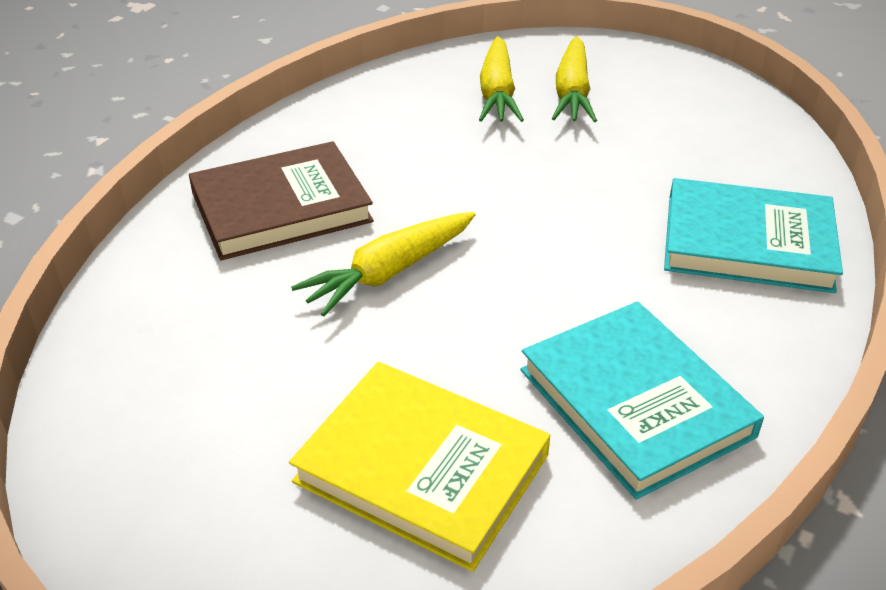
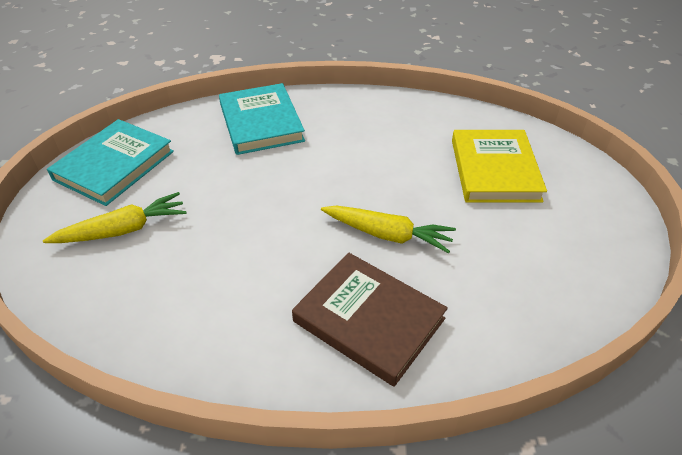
camera: 120 degrees left, 5 degrees up
(497, 93) = (141, 270): yellow carrot -> none
(635, 403) = (401, 128): turquoise book -> turquoise book (114, 165)

